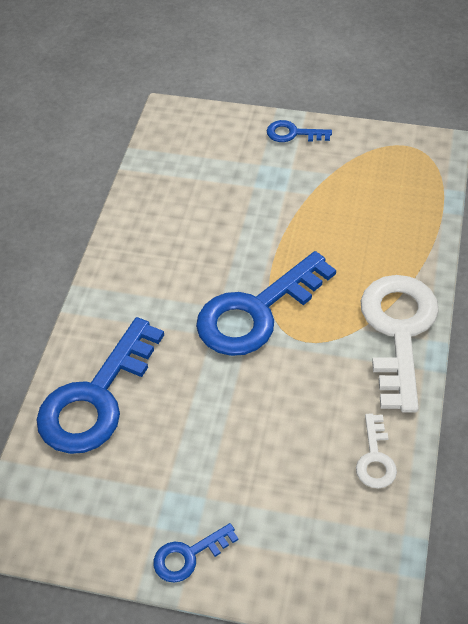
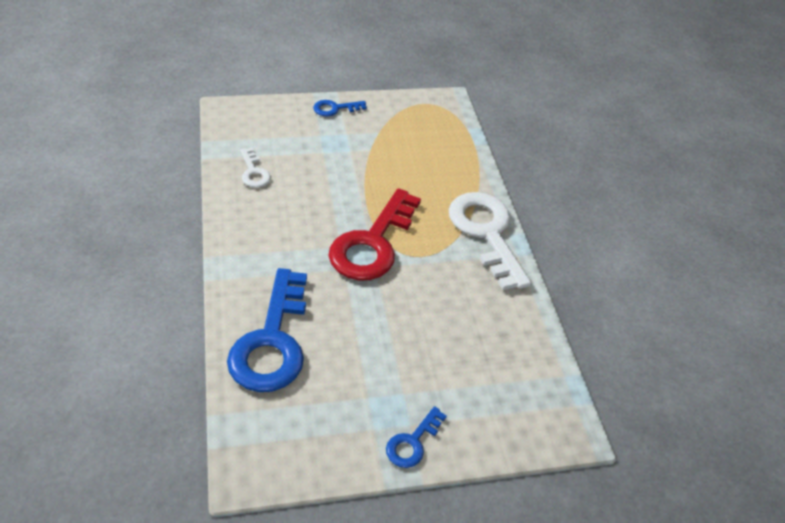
camera: 30 degrees left, 5 degrees down
(256, 312) = (372, 244): blue key -> red key
(375, 458) = (516, 327): white key -> white key (254, 172)

